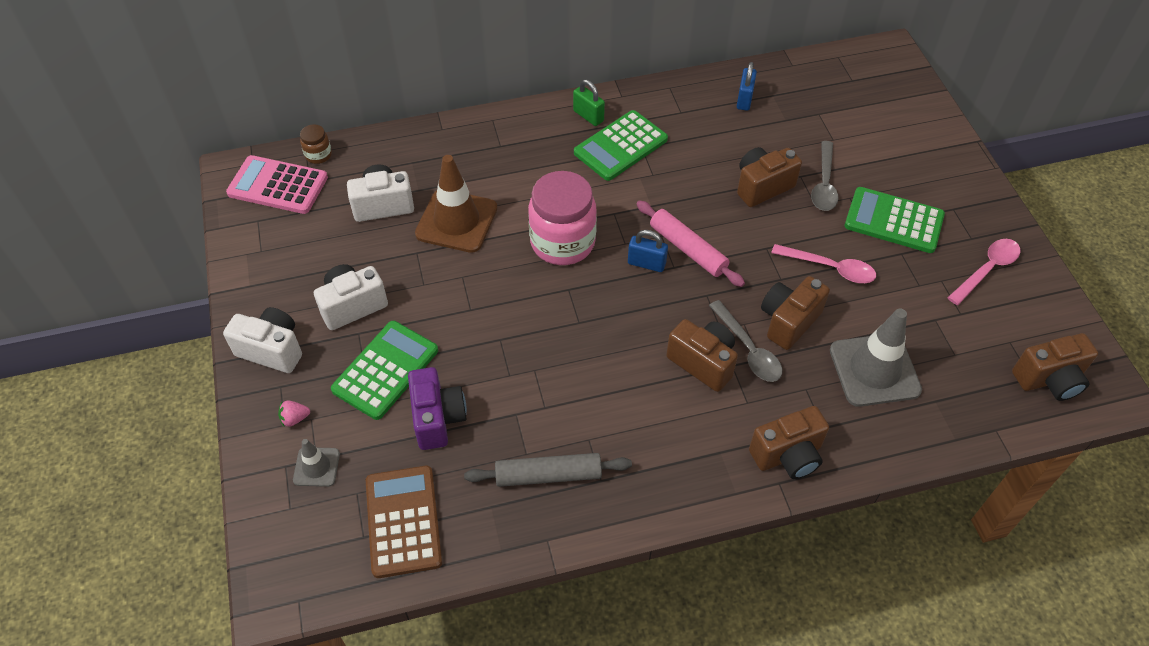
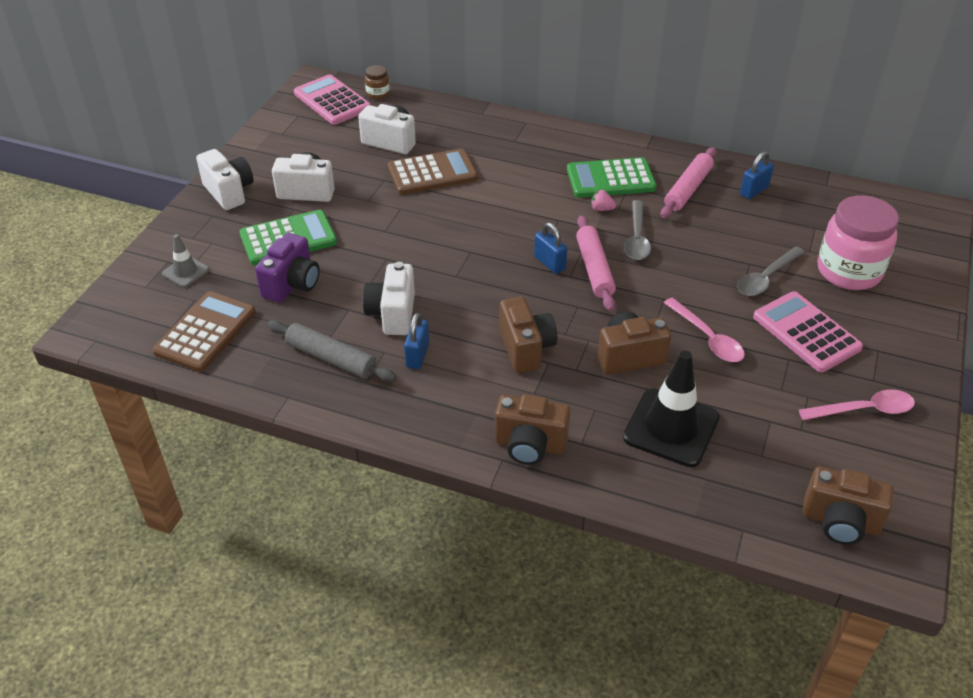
camera: 35 degrees right, 10 degrees down
(295, 418) = (201, 238): pink strawberry -> pink strawberry (601, 209)
(456, 221) = (432, 173): brown traffic cone -> brown calculator
(560, 395) = (392, 314): none -> white camera
(562, 242) = (497, 220): pink jar -> pink jar (848, 271)
(588, 116) = (605, 149): green padlock -> none
(620, 425) = (417, 355): none -> blue padlock
(692, 124) = (688, 189): none -> pink rolling pin
(748, 350) = (573, 359): grey spoon -> grey spoon (636, 238)
(762, 187) = (705, 256): brown camera -> none
(874, 370) = (671, 427): grey traffic cone -> black traffic cone
(893, 221) = (806, 332): green calculator -> pink calculator

